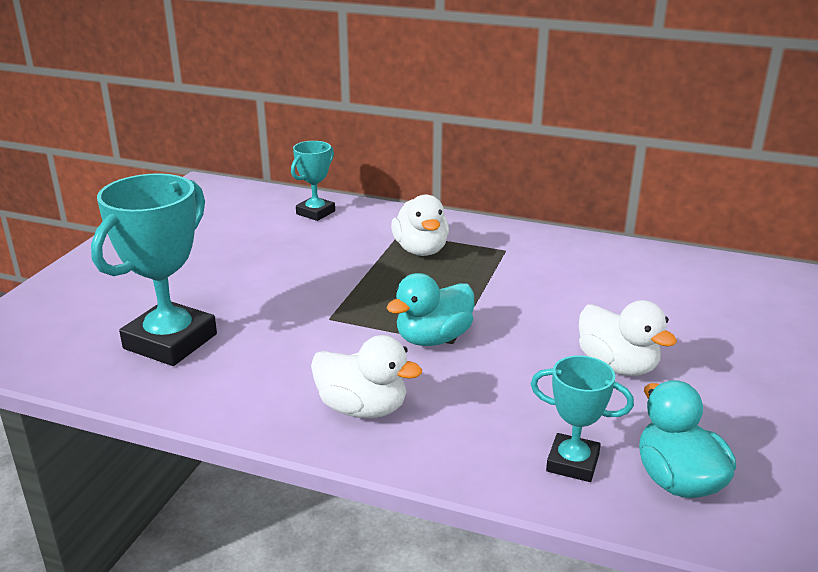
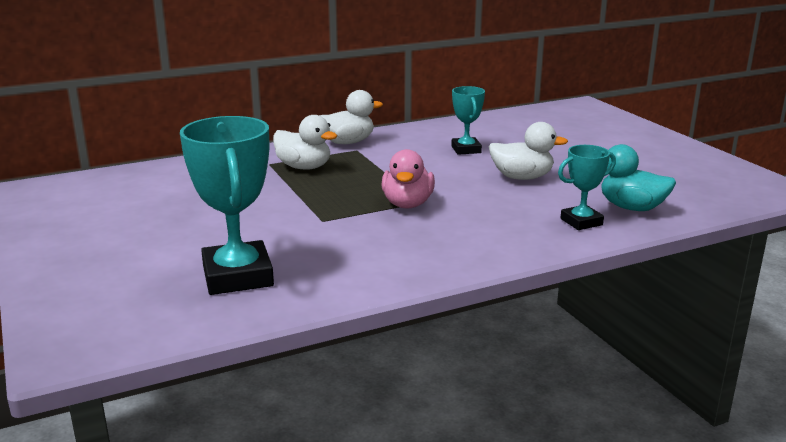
camera: 45 degrees left, 5 degrees down
(315, 212) = (179, 173): turquoise trophy -> turquoise trophy (466, 149)
(362, 408) = (439, 249): white duck -> white duck (347, 142)
(433, 338) = (407, 204): turquoise duck -> pink duck

